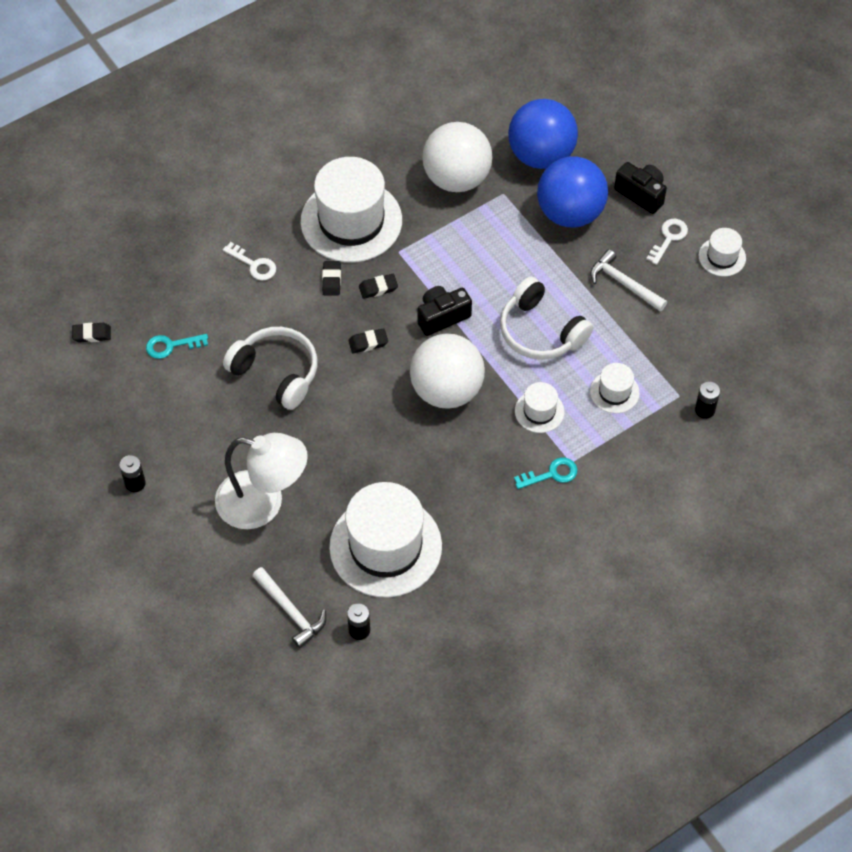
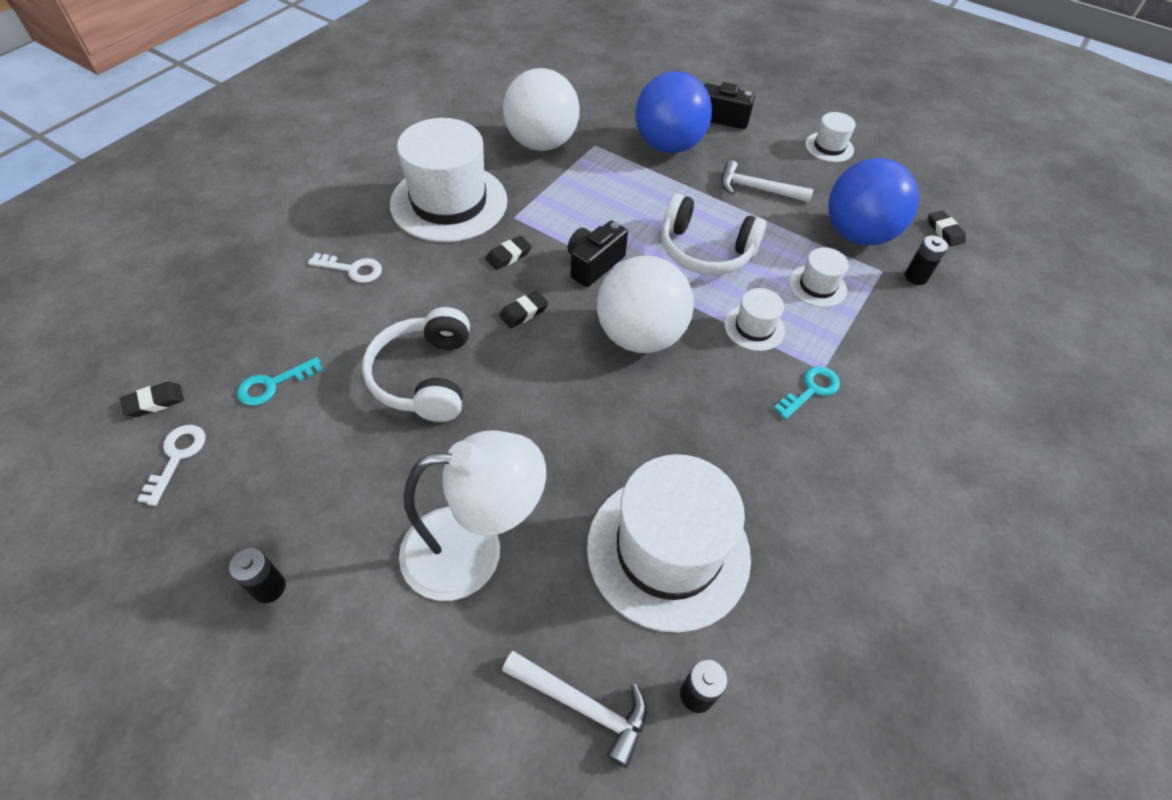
camera: 25 degrees left, 5 degrees down
(276, 373) = (425, 376): white headphones -> white headphones turned 105 degrees counterclockwise
(331, 280) = (451, 261): black eraser -> black eraser (945, 231)
(541, 155) = (612, 109): blue ball -> blue ball (857, 234)
(669, 238) = (772, 144): white key -> white key (177, 457)

